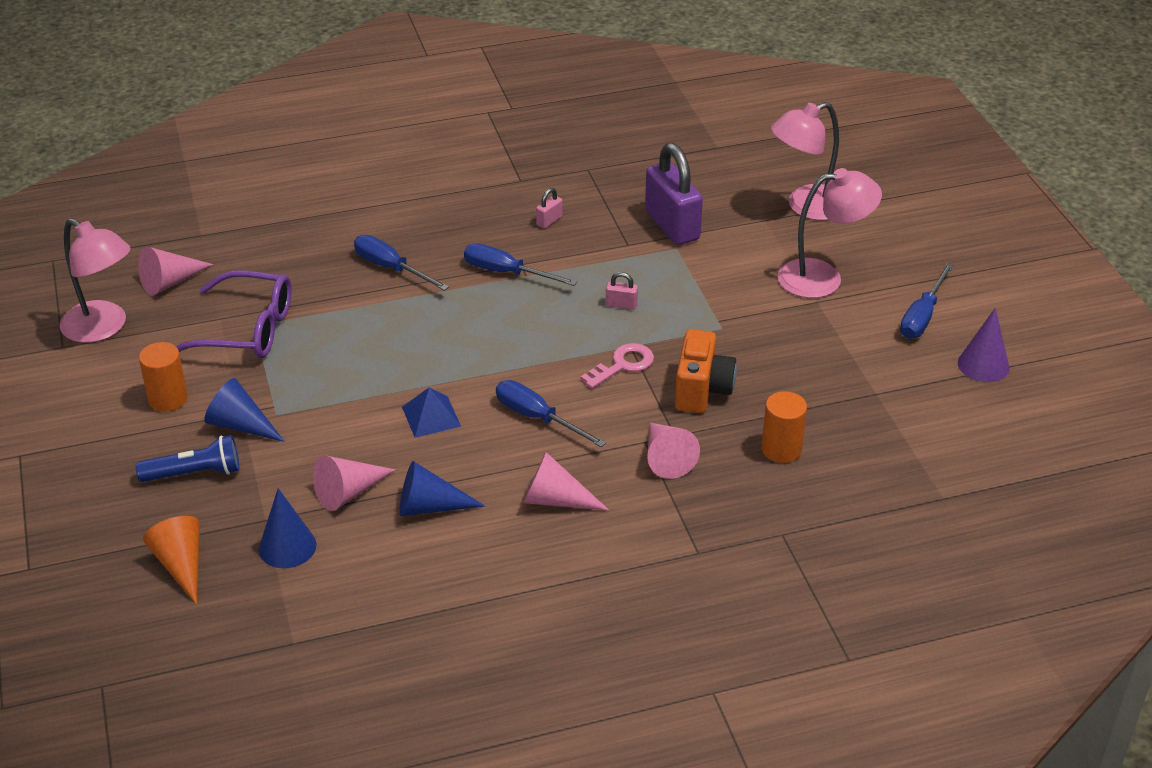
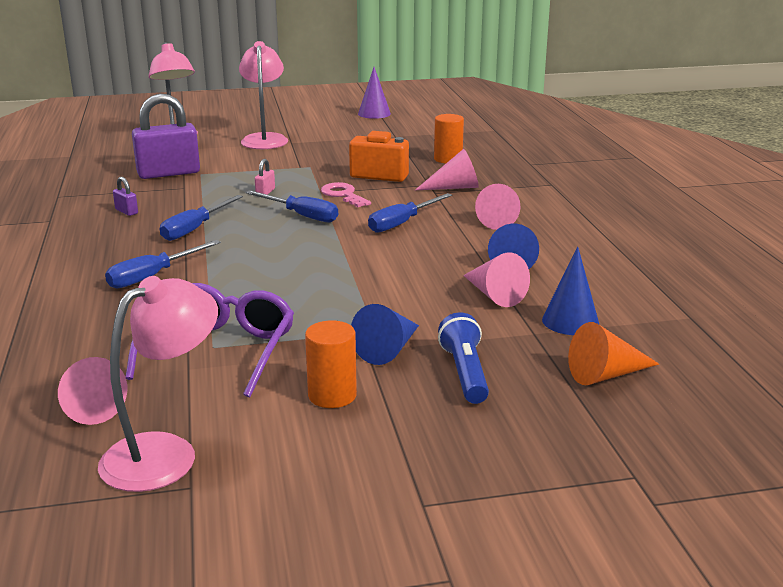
camera: 85 degrees left, 15 degrees down
(431, 416) = (392, 261): blue pyramid -> none
(549, 221) = (126, 211): pink padlock -> purple padlock
(922, 316) = (320, 121): blue screwdriver -> blue screwdriver (301, 215)

